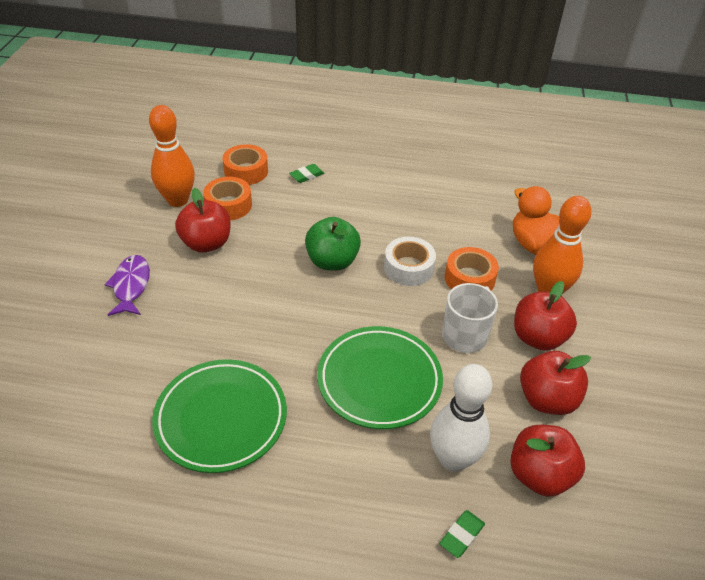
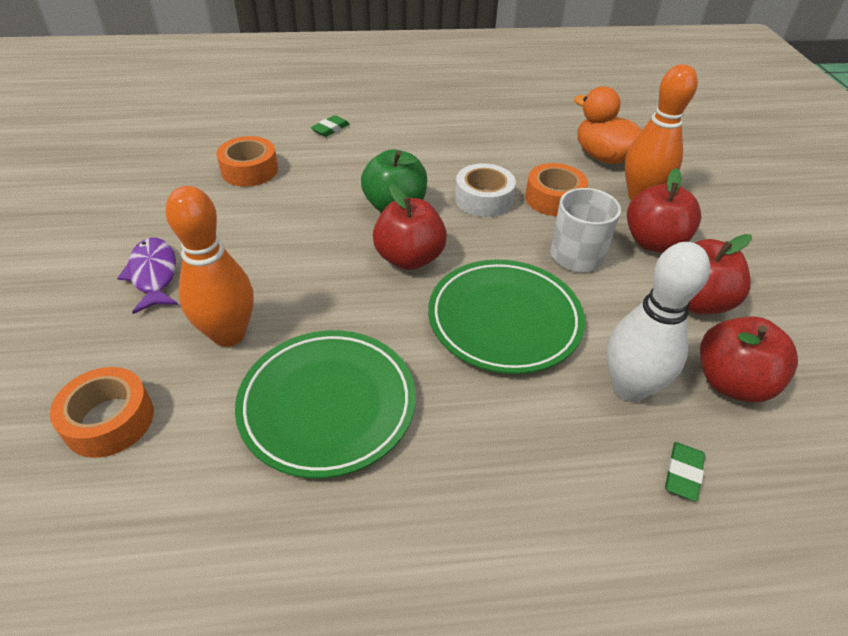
camera: 15 degrees left, 0 degrees up
(178, 200) = (185, 174): orange bowling pin -> orange bowling pin (229, 334)
(206, 243) = (237, 213): red apple -> red apple (409, 258)
(246, 171) = (258, 134): orange tape -> orange tape (109, 420)

